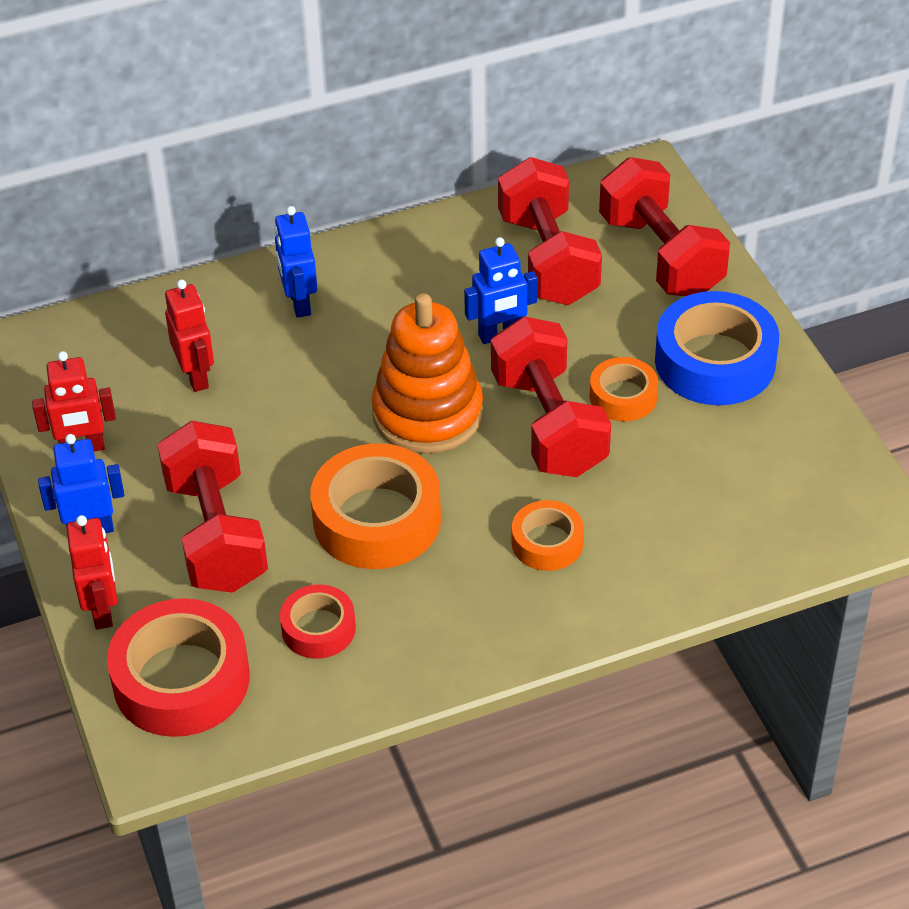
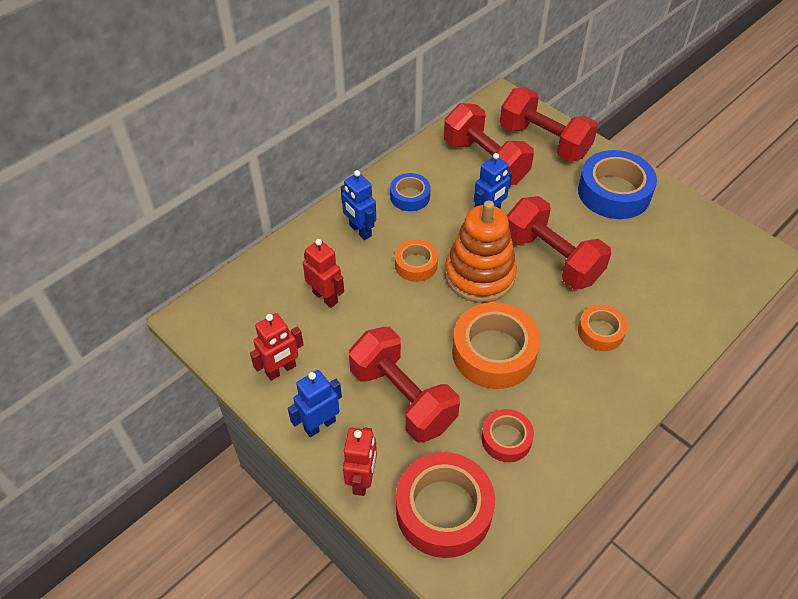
camera: 25 degrees left, 5 degrees up
(102, 610) = (362, 480): red robot -> red robot turned 45 degrees clockwise
(401, 277) = (410, 196): none -> blue tape
(623, 396) = (580, 228): orange tape -> orange tape (416, 264)

